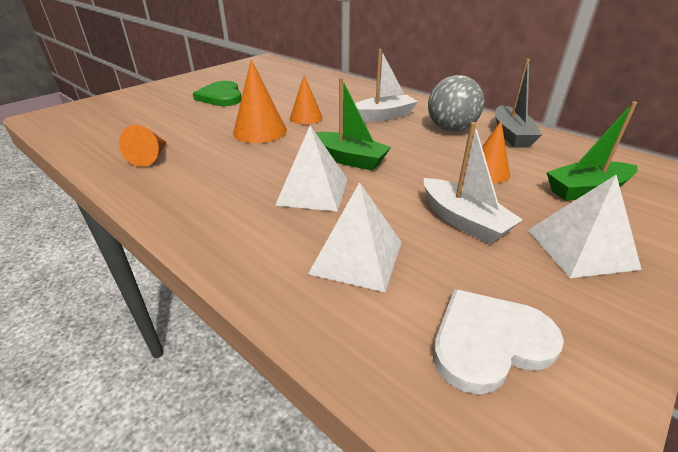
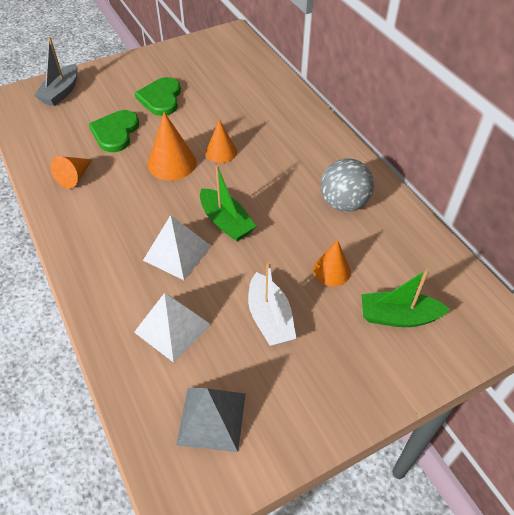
camera: 20 degrees right, 15 degrees up
(184, 121) = (115, 132): none -> green heart
(383, 116) = (293, 167): white boat -> none
(489, 342) = (211, 418): white heart -> grey pyramid
(511, 135) = (395, 227): grey boat -> grey boat (61, 92)
(581, 248) = (335, 371): white pyramid -> none

